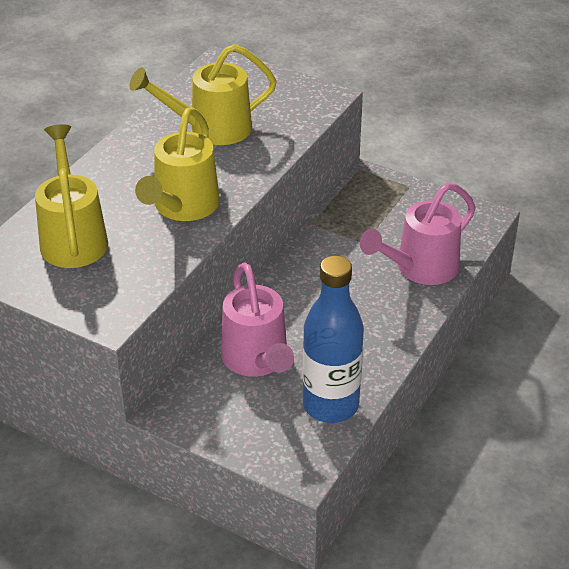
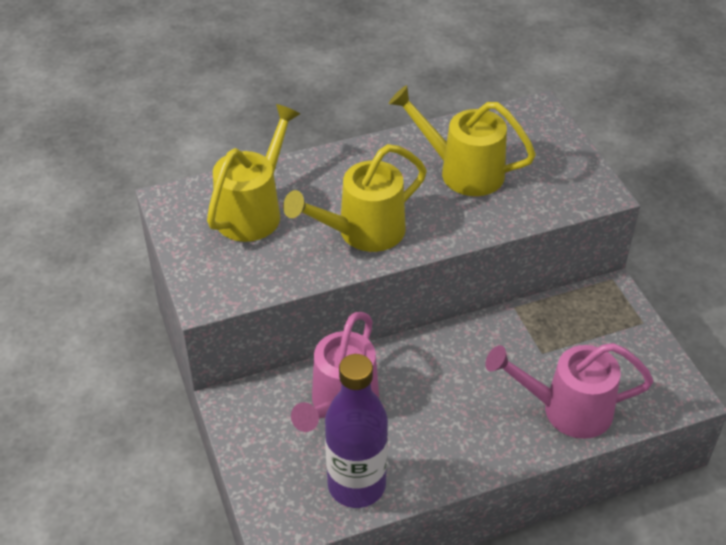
camera: 40 degrees right, 5 degrees up
(330, 405) = (356, 485): blue bottle -> purple bottle

